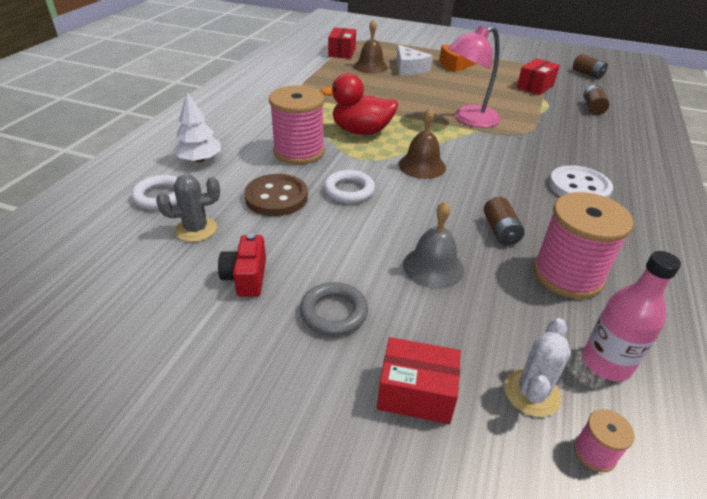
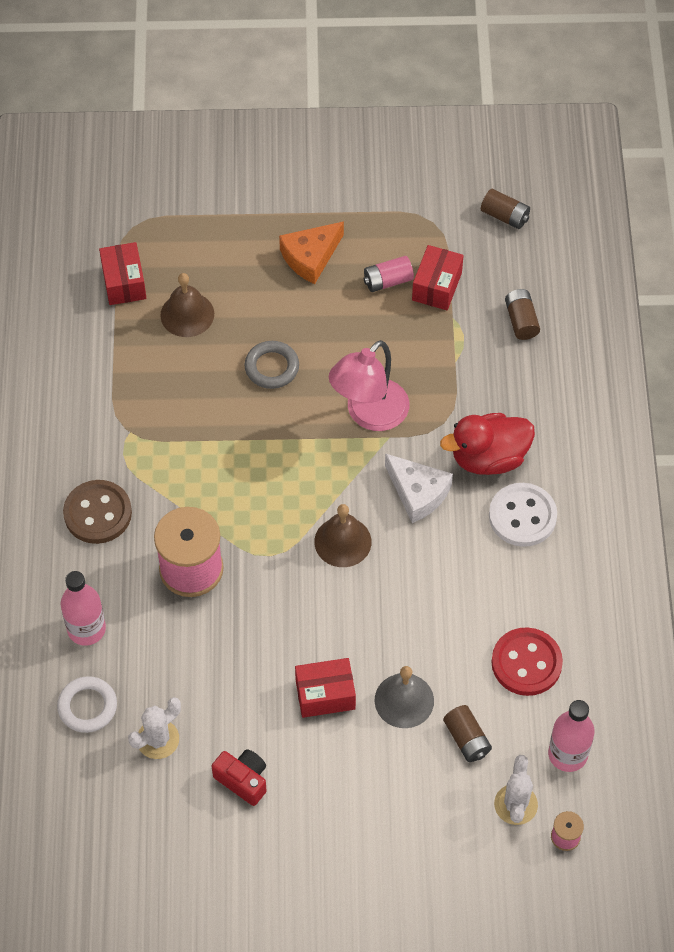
camera: 20 degrees left, 20 degrees up
(196, 229) = (158, 739): grey cactus -> white cactus
(200, 159) = (86, 629): white tree -> pink bottle
(246, 278) = (243, 780): red camera -> red camera turned 150 degrees clockwise
(276, 197) = (210, 660): brown button -> brown button (98, 513)
(334, 312) = (338, 788): grey ring -> grey ring (272, 367)
(349, 190) = (280, 618): white ring -> none
(361, 131) = (245, 496): red duck -> red duck (488, 458)
(409, 69) = (245, 299): white cheese -> white cheese (418, 493)
(416, 393) = (431, 838): red box -> red box (325, 695)
(500, 231) = (454, 624): brown battery -> brown battery (466, 739)
(502, 79) = (388, 281): none -> pink battery
(567, 275) = (526, 663): pink spool -> red button

